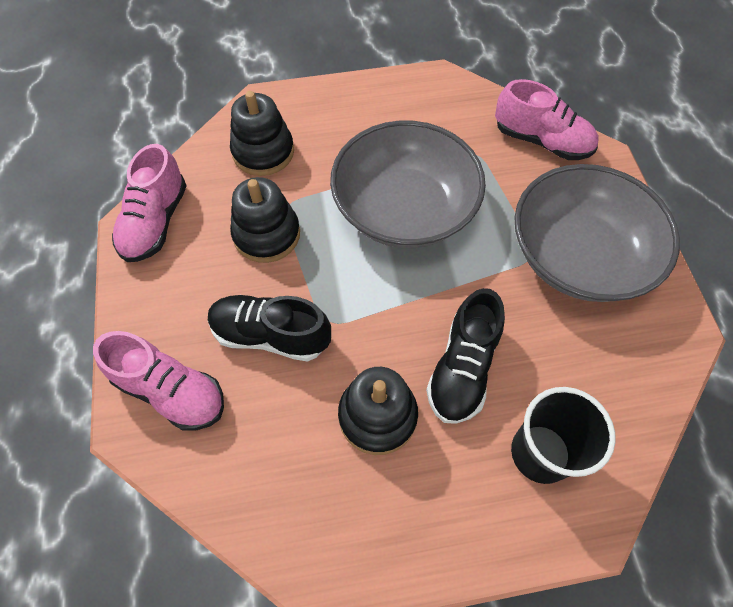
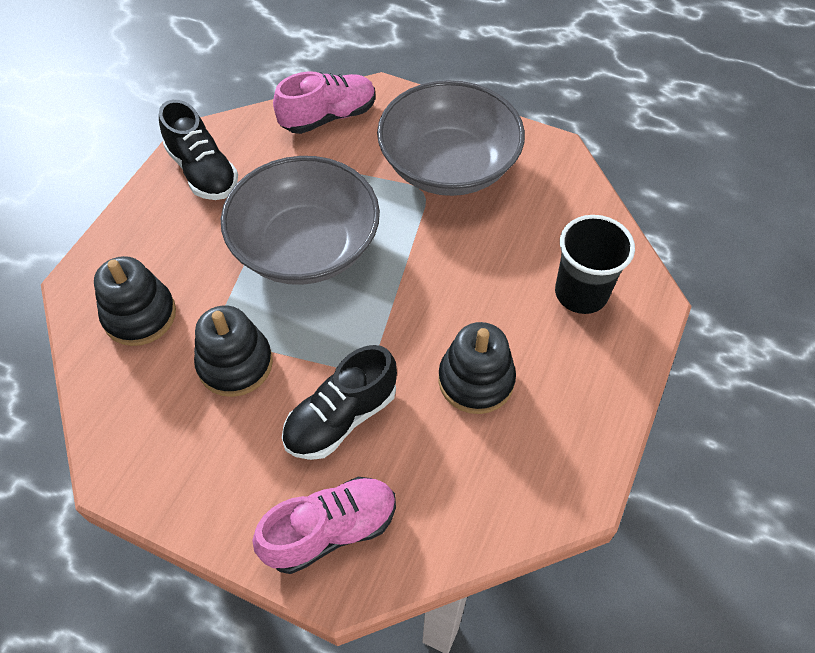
camera: 55 degrees left, 5 degrees down
(155, 222) = (131, 452): pink shoe -> none
(462, 368) = (480, 298): black shoe -> black shoe (203, 171)

